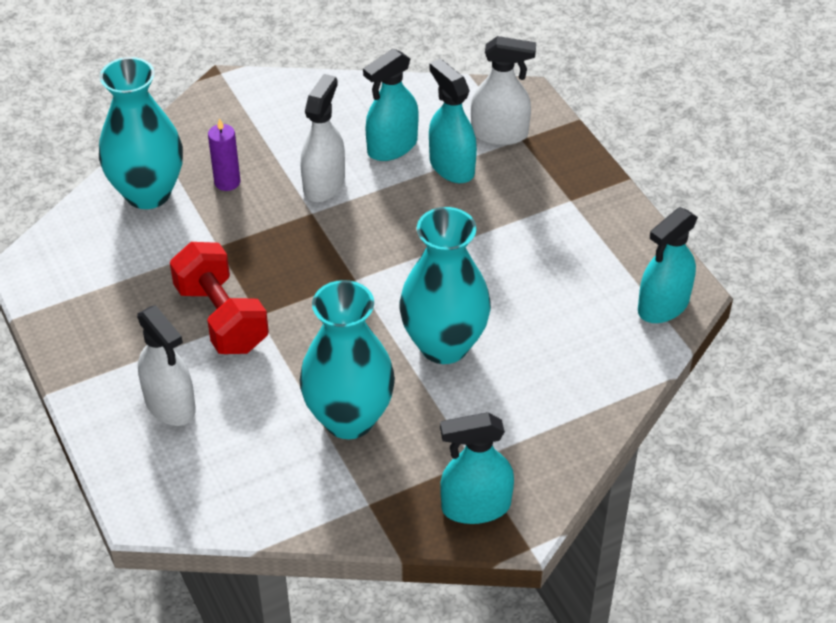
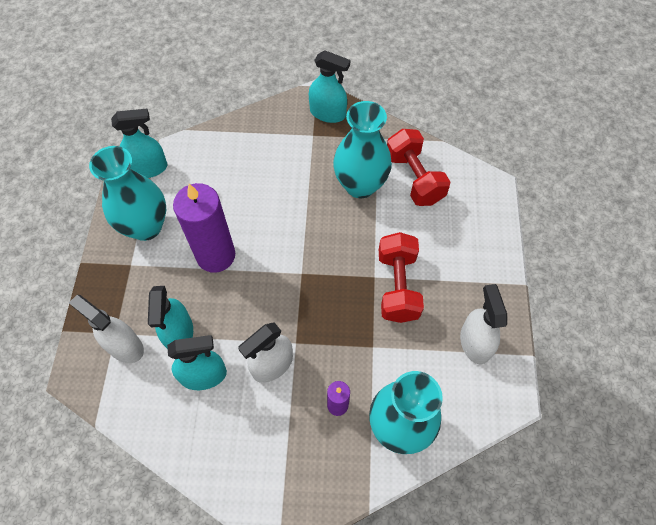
camera: 150 degrees left, 15 degrees up
(170, 405) = (454, 241): white spray bottle -> white spray bottle (475, 343)
(273, 466) = (414, 178): none -> red dumbbell
(444, 345) = (281, 203): turquoise vase -> turquoise vase (146, 226)
(478, 251) = (216, 255): none -> purple candle

